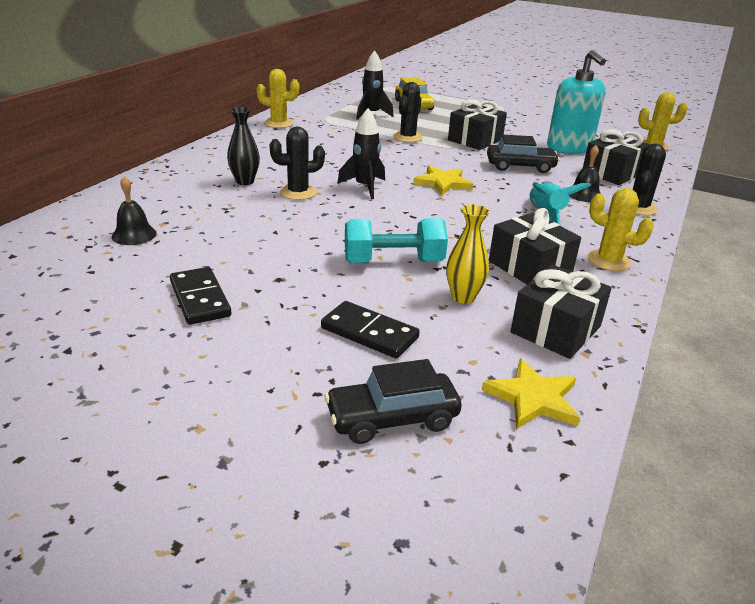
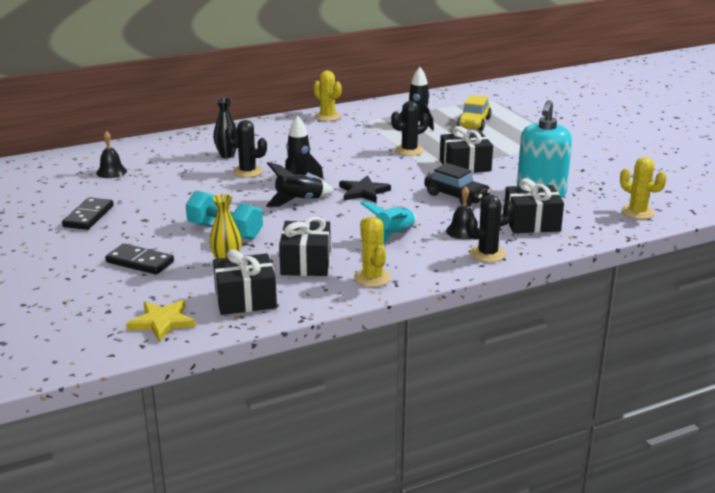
camera: 40 degrees right, 5 degrees down
(369, 333) = (140, 262): black domino -> black domino turned 45 degrees counterclockwise
(392, 419) = (80, 301): black car -> none
(404, 208) = (299, 201): none -> black rocket
(443, 183) = (363, 192): yellow star -> black star

